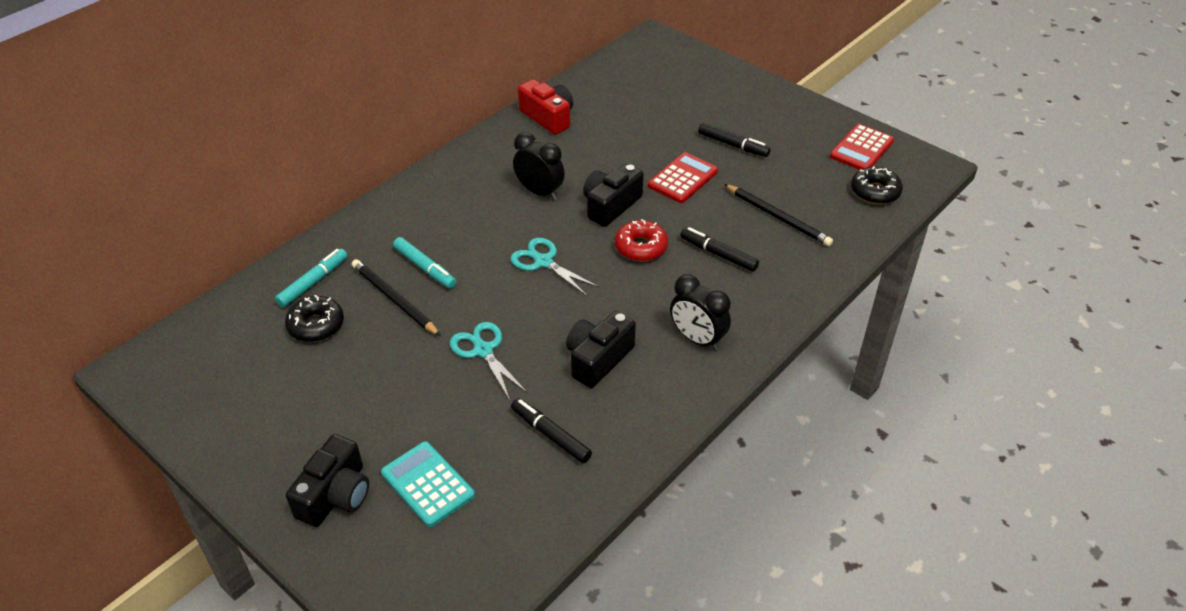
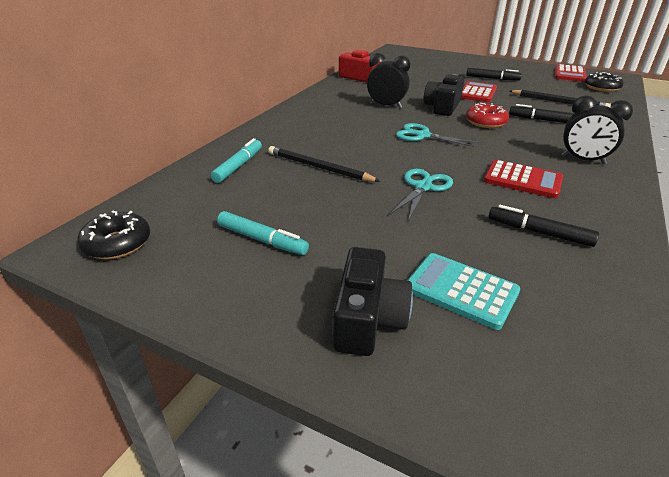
camera: 15 degrees left, 10 degrees down
(316, 325) = (258, 191): black donut -> black donut (117, 244)
(425, 268) = (331, 148): turquoise marker -> turquoise marker (262, 240)
(483, 350) = (423, 187): turquoise scissors -> turquoise scissors turned 75 degrees clockwise
(598, 359) = (522, 180): black camera -> red calculator

